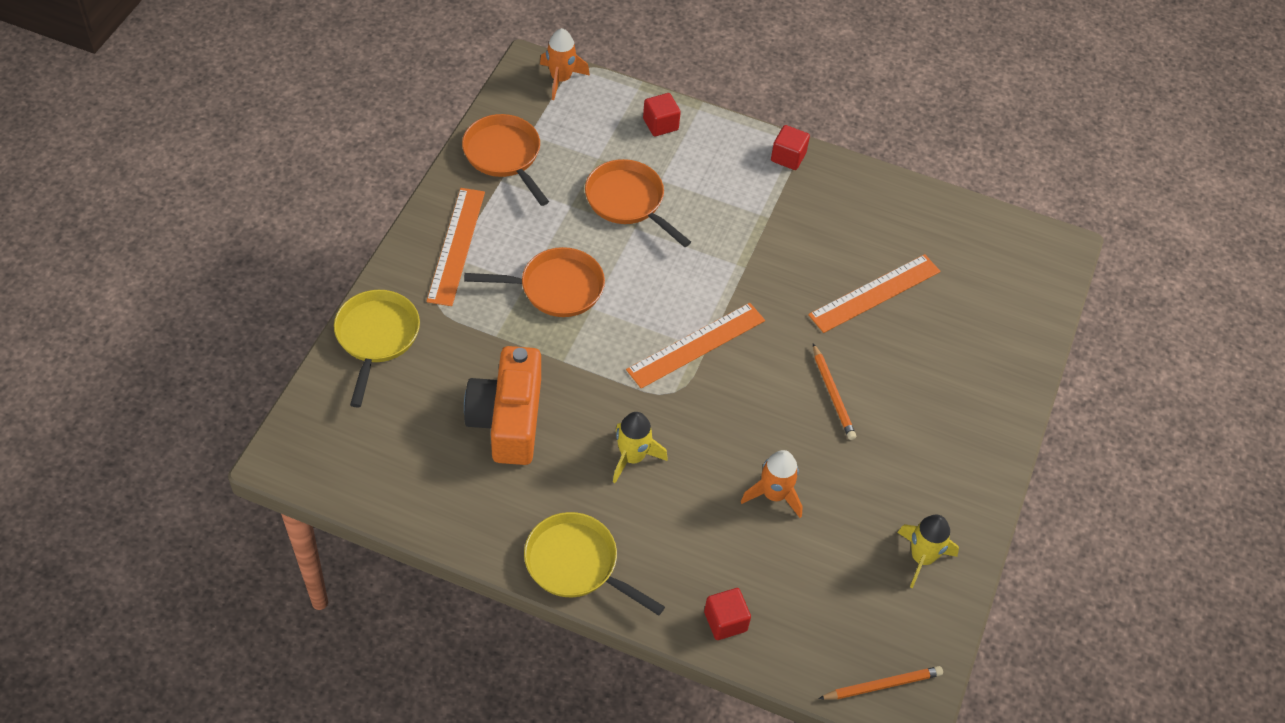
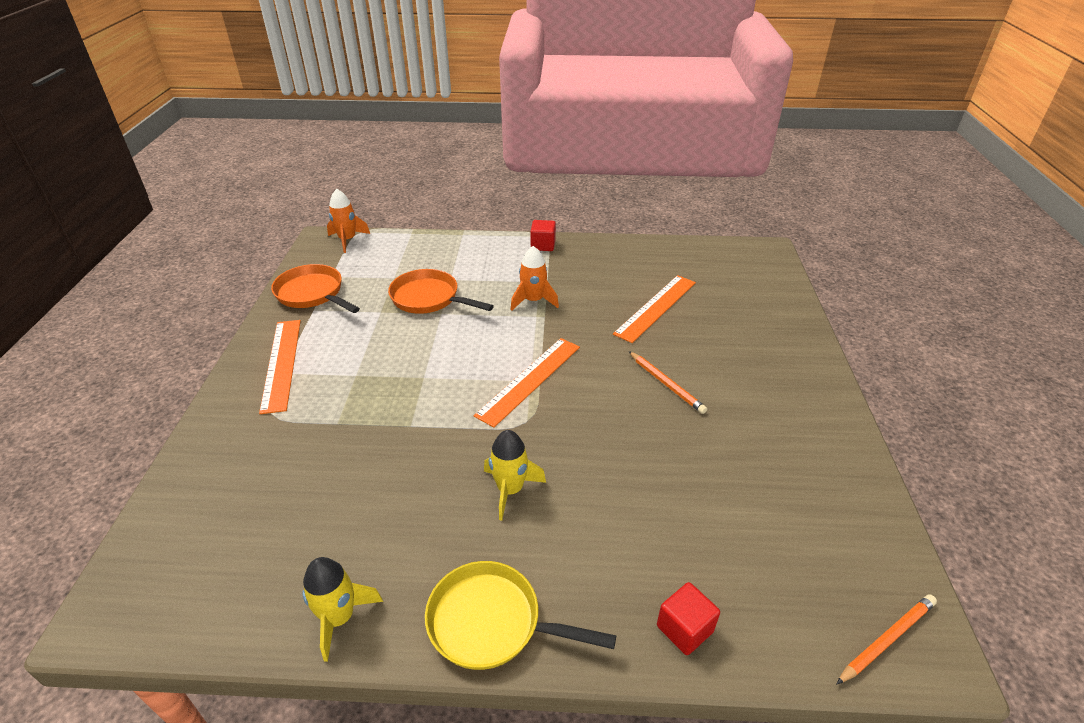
camera: 15 degrees left, 15 degrees down
(376, 337) = (210, 458): yellow pan -> none
(507, 419) = (368, 493): orange camera -> none
(556, 288) = (385, 371): orange pan -> none
(660, 124) = (436, 248): red cube -> none
(774, 495) = (663, 481): orange rocket -> orange rocket (533, 301)
(922, 558) = (830, 493): yellow rocket -> yellow rocket (339, 617)

